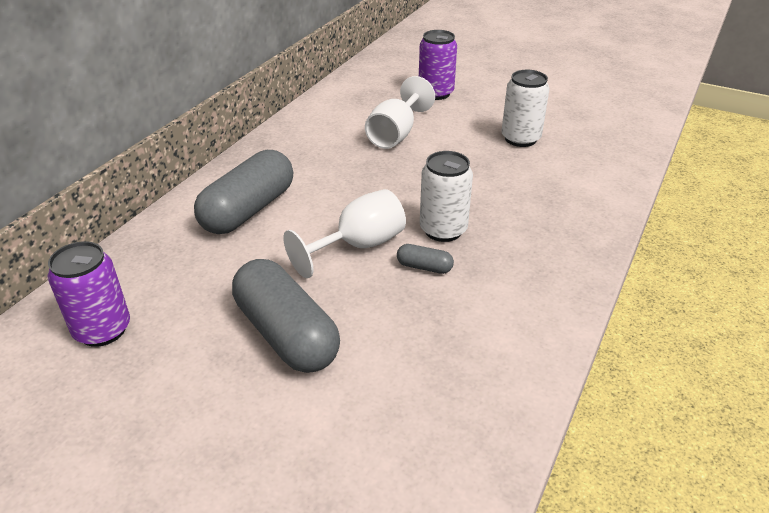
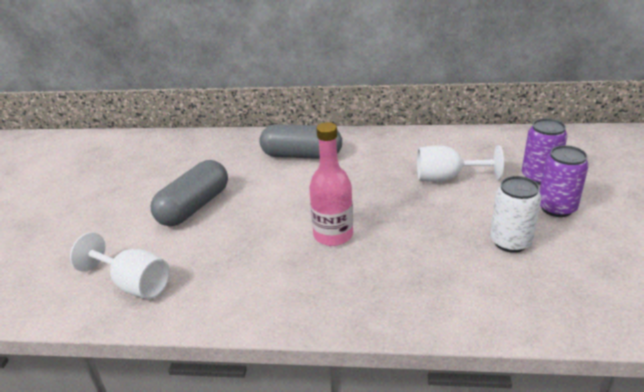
camera: 70 degrees right, 5 degrees down
(102, 330) = (177, 154): purple can -> purple can (556, 208)
(358, 246) = (290, 205): white goblet -> white goblet (134, 284)
(424, 267) = (283, 238): grey capsule -> none
(443, 230) = (333, 235): white can -> pink bottle

